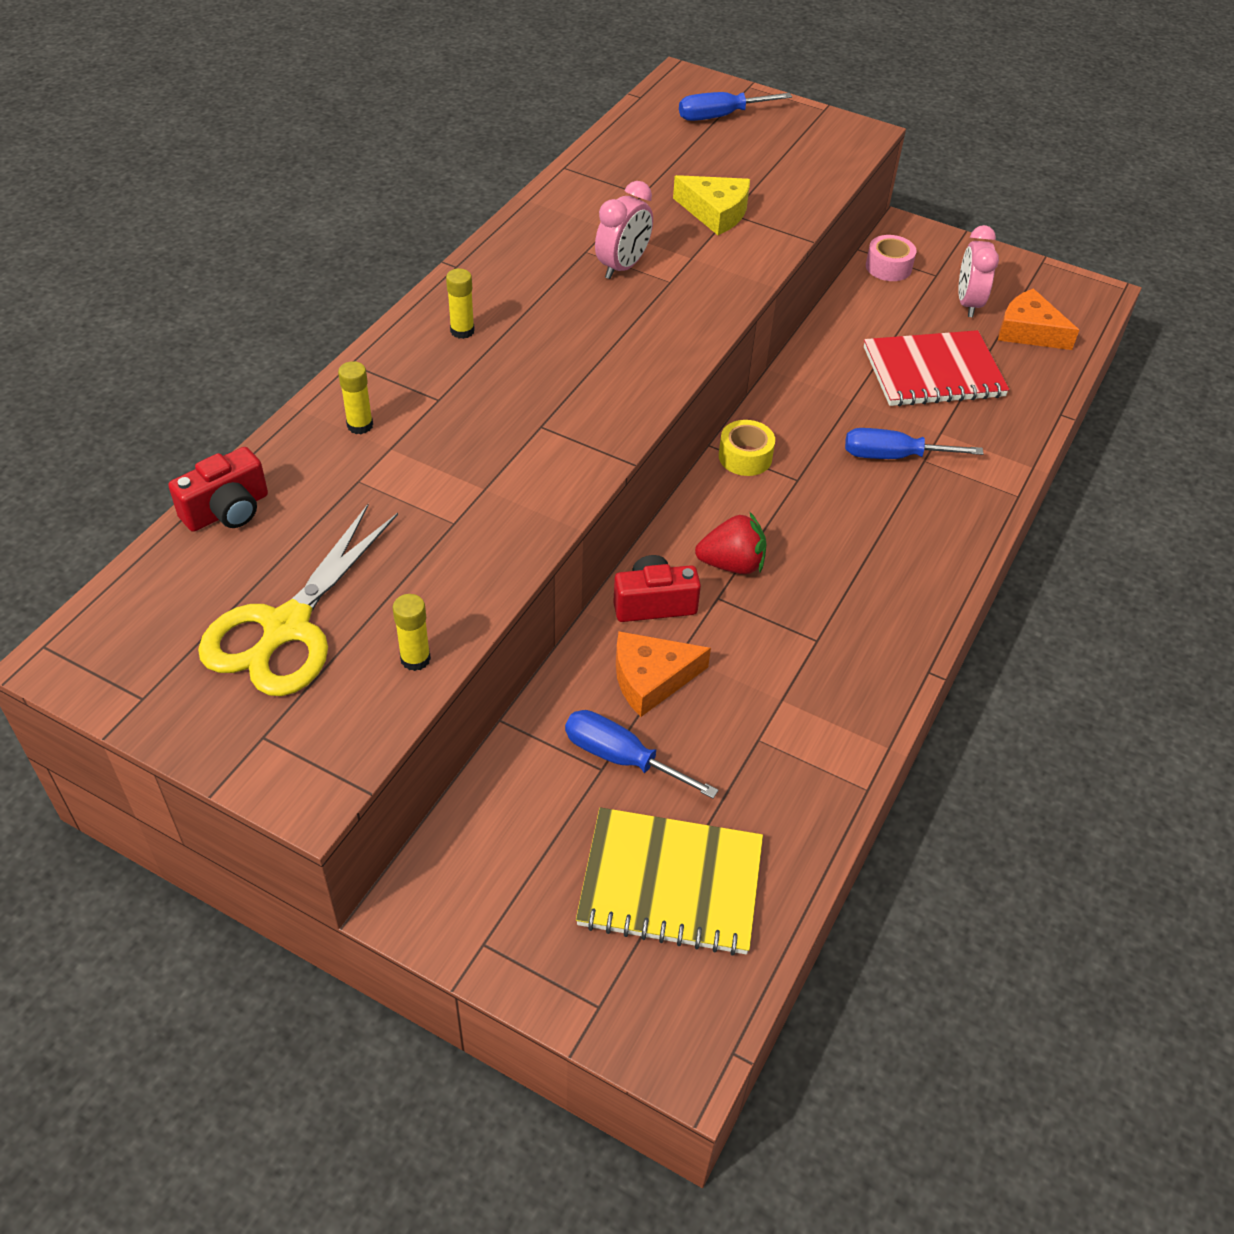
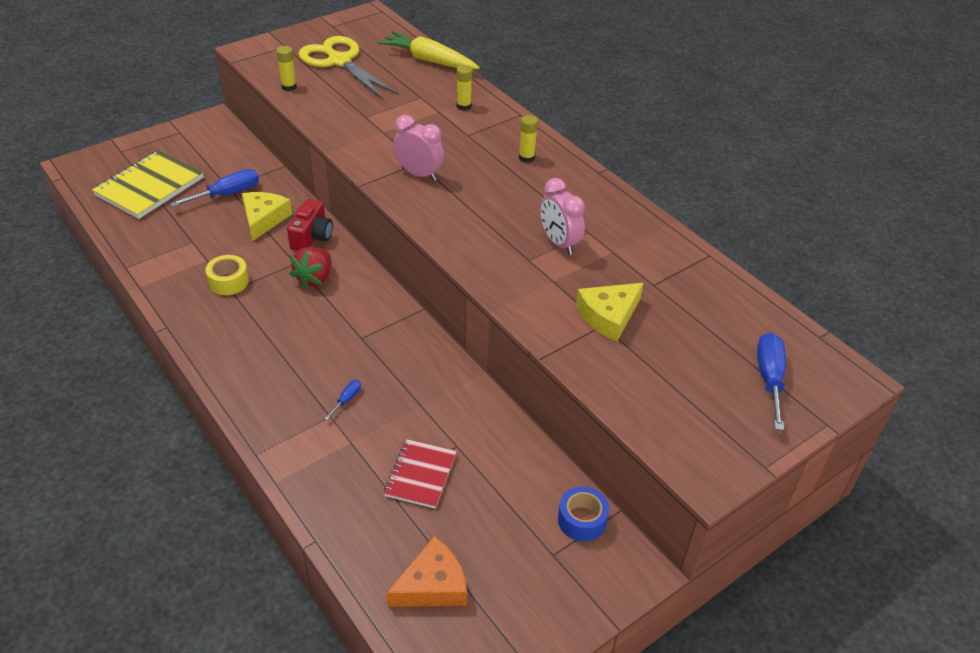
camera: 115 degrees right, 5 degrees down
(227, 510) = (428, 60): red camera -> yellow carrot
(651, 678) = (263, 219): orange cheese -> yellow cheese
(745, 457) = (400, 321): yellow tape -> yellow tape (228, 281)
(888, 267) = (582, 520): pink tape -> blue tape
(893, 456) = (347, 399): blue screwdriver -> blue screwdriver, size x0.50
(933, 372) = (420, 475): red notebook -> red notebook, size x0.61
(968, 303) = (497, 556): pink clock -> pink clock (419, 174)

